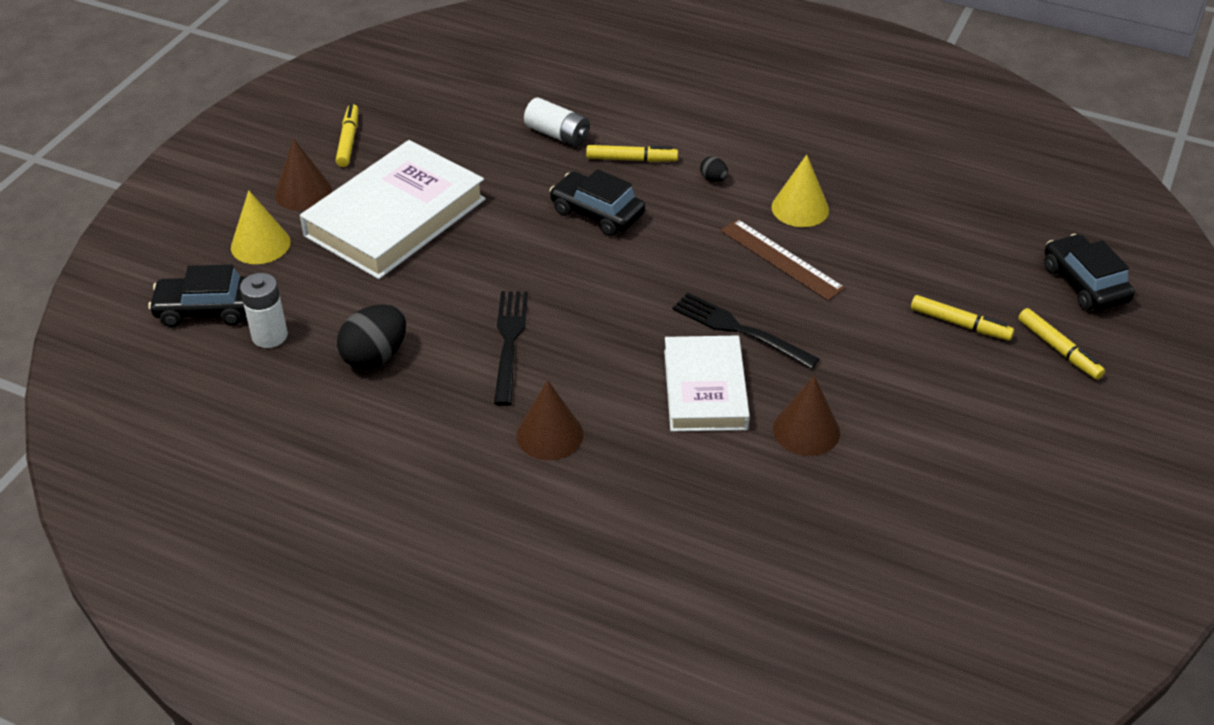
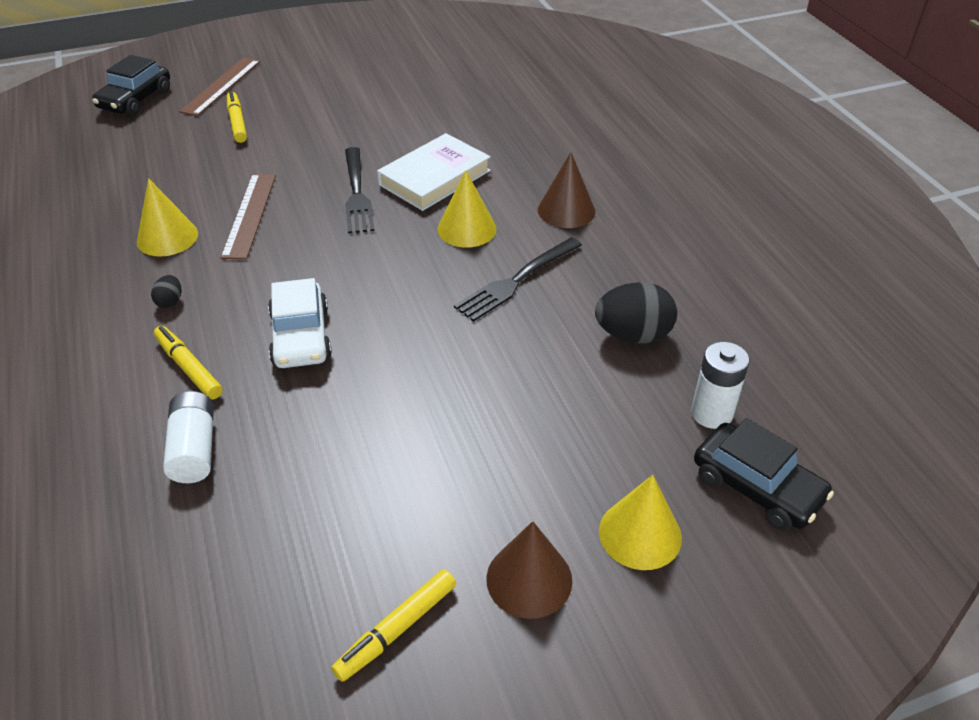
camera: 135 degrees left, 0 degrees up
(395, 217) = (470, 464): white book -> none
(597, 213) = (301, 337): black car -> white car
(606, 359) = (467, 229): none -> yellow cone
(806, 430) = (415, 130): brown cone -> none
(1059, 349) = (221, 86): yellow marker -> brown ruler

